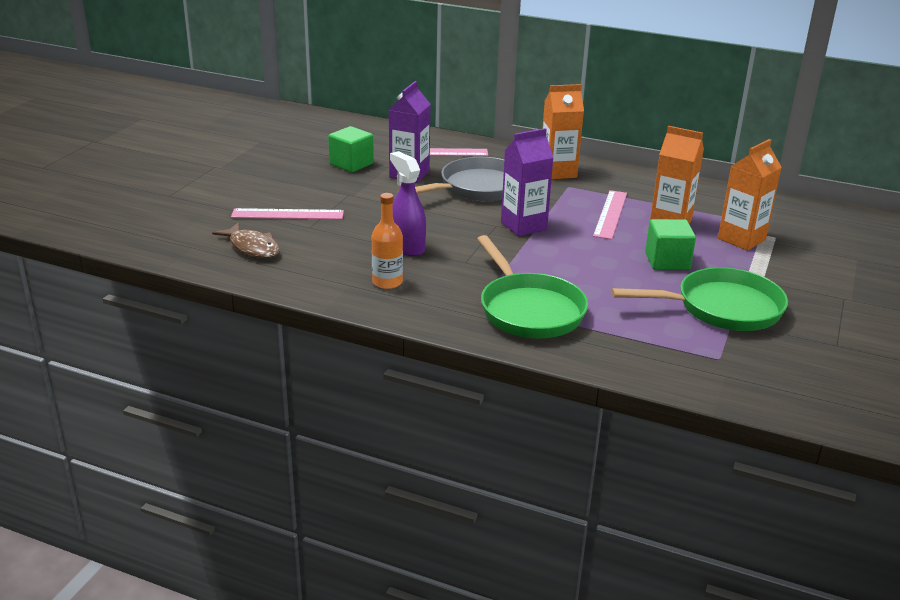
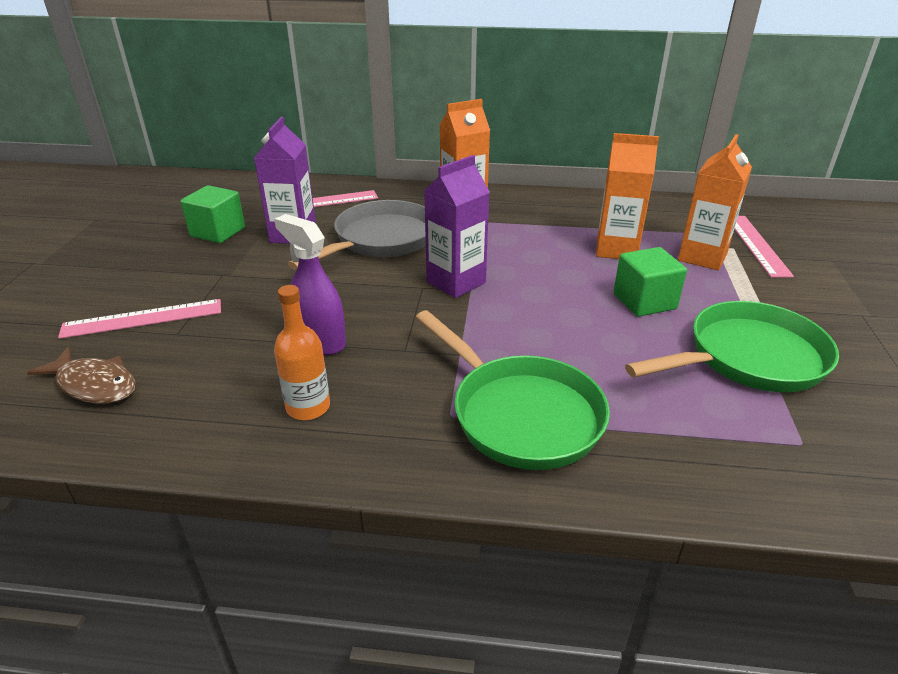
camera: 15 degrees left, 5 degrees up
(610, 214) = (546, 249): pink ruler -> pink ruler (756, 245)

